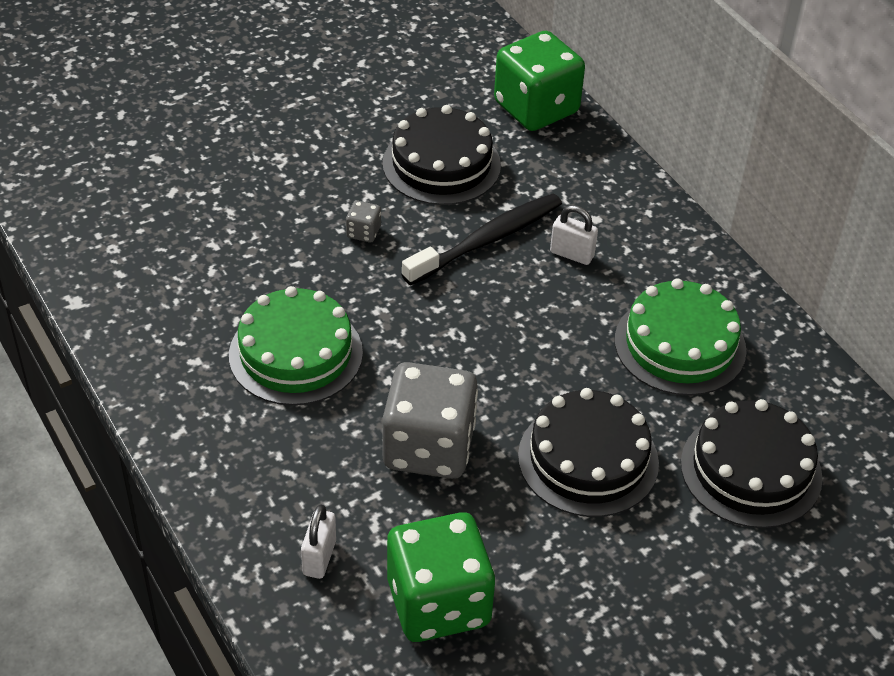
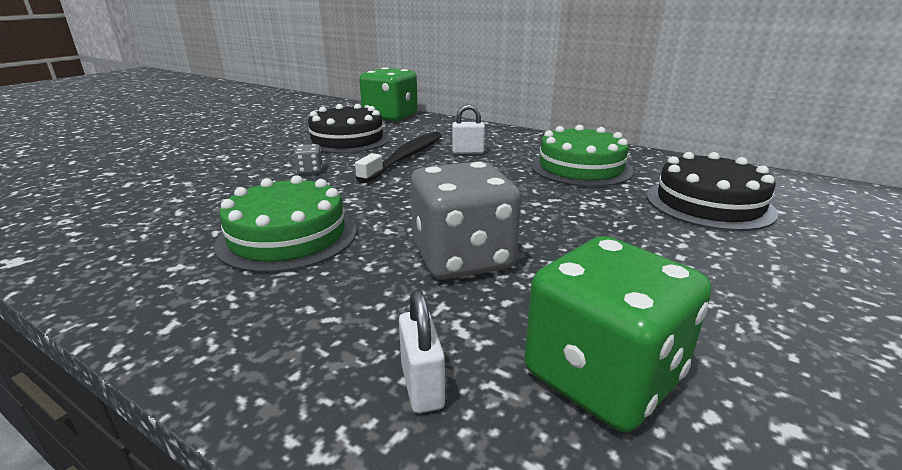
camera: 25 degrees left, 20 degrees down
(588, 459) = (598, 228): black cake -> none

